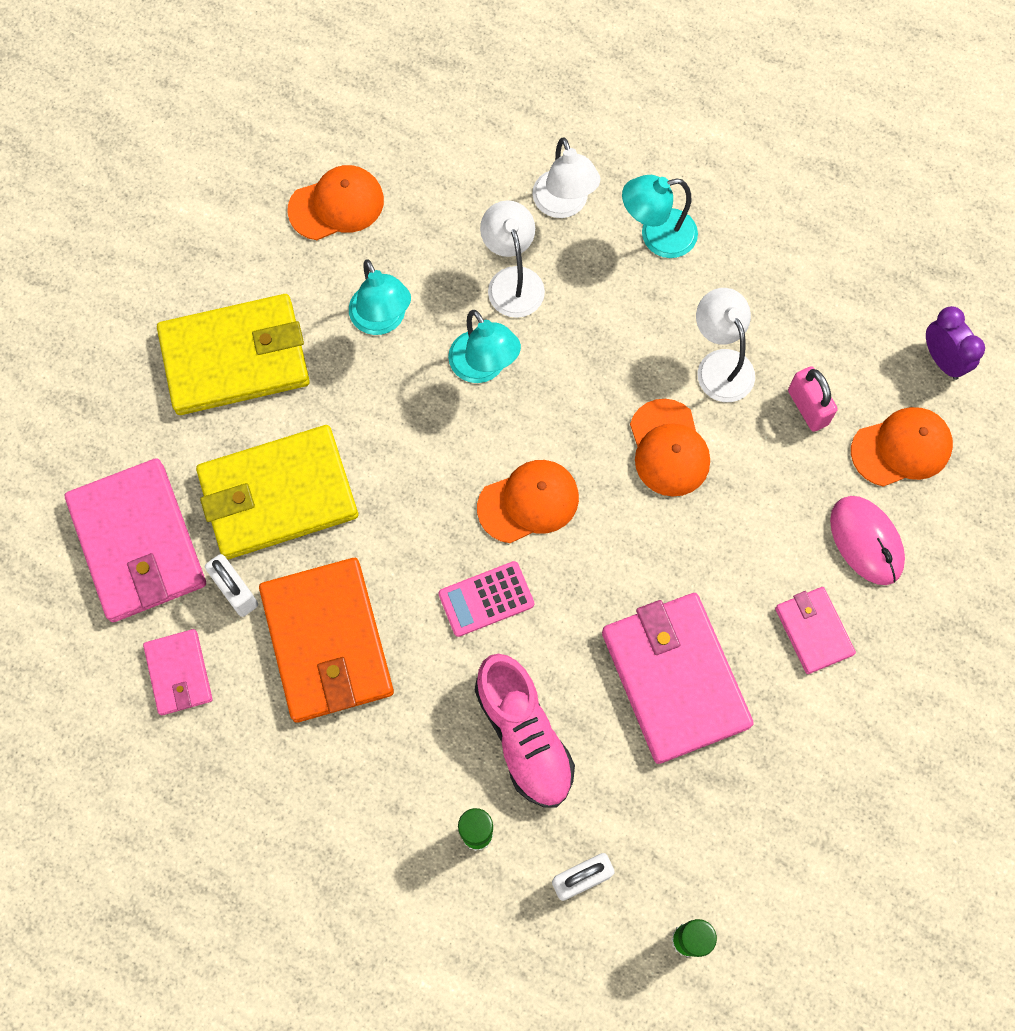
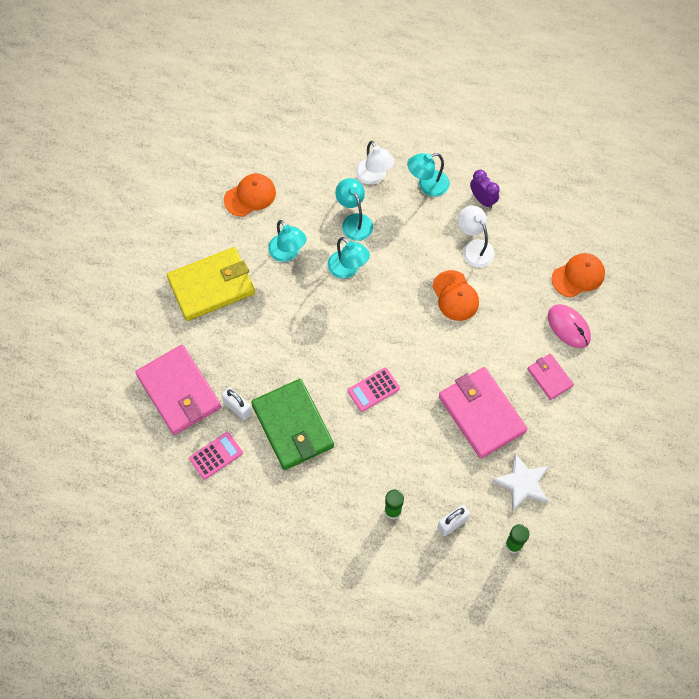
camera: 10 degrees left, 5 degrees down
(179, 673) = (216, 455): pink wallet -> pink calculator
(278, 495) = (250, 354): yellow wallet -> none
(327, 642) = (292, 426): orange wallet -> green wallet
(512, 280) = (354, 221): white lamp -> turquoise lamp
(524, 736) = (407, 457): pink shoe -> none
(528, 502) = (386, 336): orange cap -> none
(726, 824) = (522, 483): none -> white star
(807, 407) = (525, 263): pink padlock -> none
(942, 360) = (591, 227): purple clock -> purple clock (482, 199)

